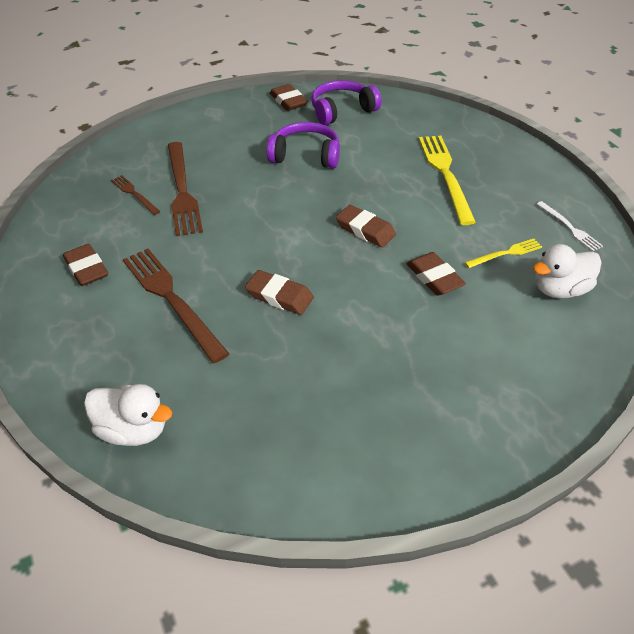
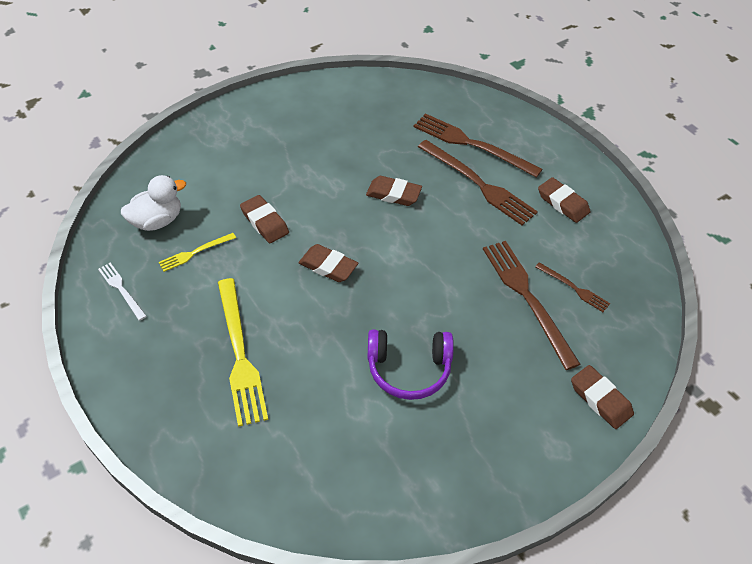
camera: 170 degrees right, 5 degrees up
(133, 429) = (460, 104): white duck -> none
(152, 355) = (472, 144): none -> brown fork
(288, 101) = (460, 488): brown eraser -> brown eraser (600, 399)
(342, 111) = (377, 473): purple headphones -> none

